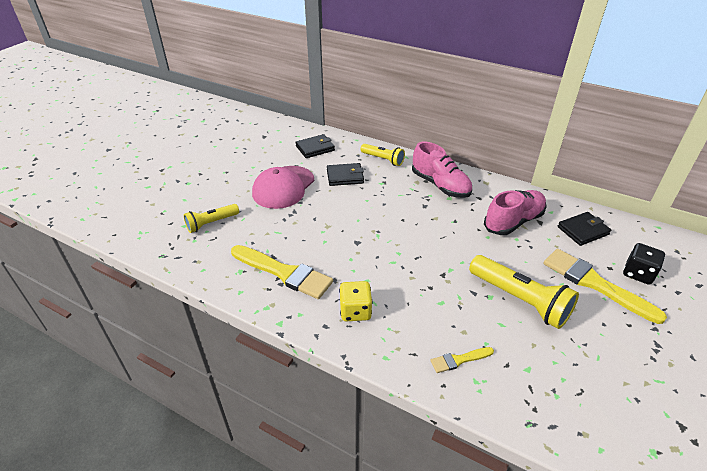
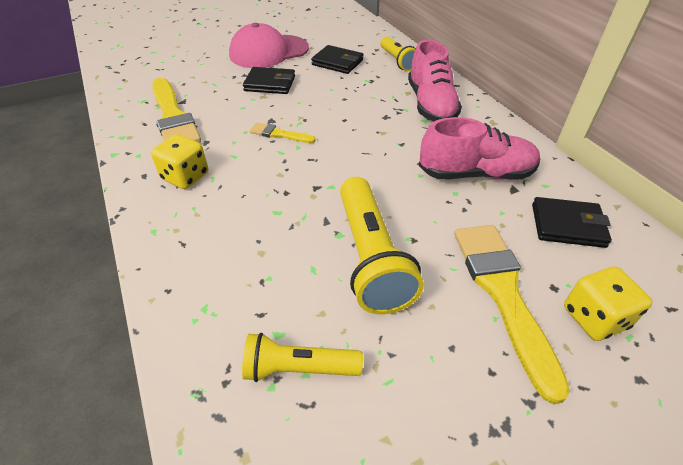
camera: 35 degrees right, 5 degrees up
(211, 223) = (173, 57): yellow flashlight -> yellow flashlight (298, 368)
(315, 148) = (341, 31): black wallet -> black wallet (270, 84)
(459, 360) = (216, 276): yellow brush -> yellow brush (279, 134)
(638, 273) = (594, 318): black dice -> yellow dice

